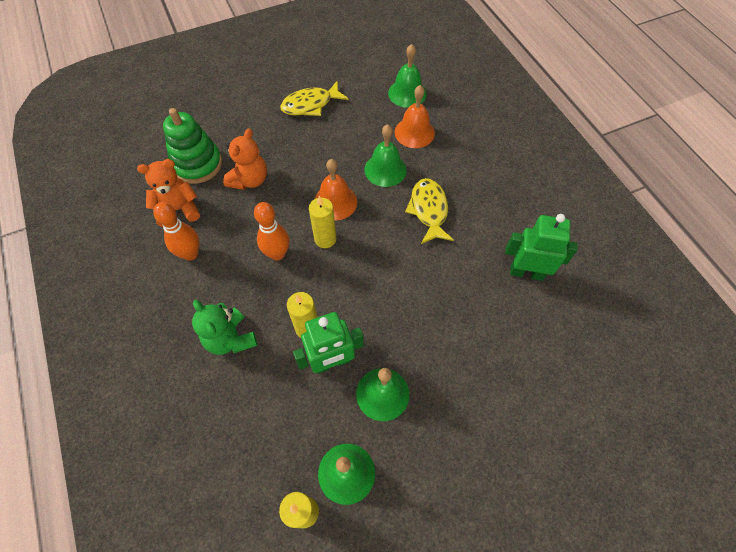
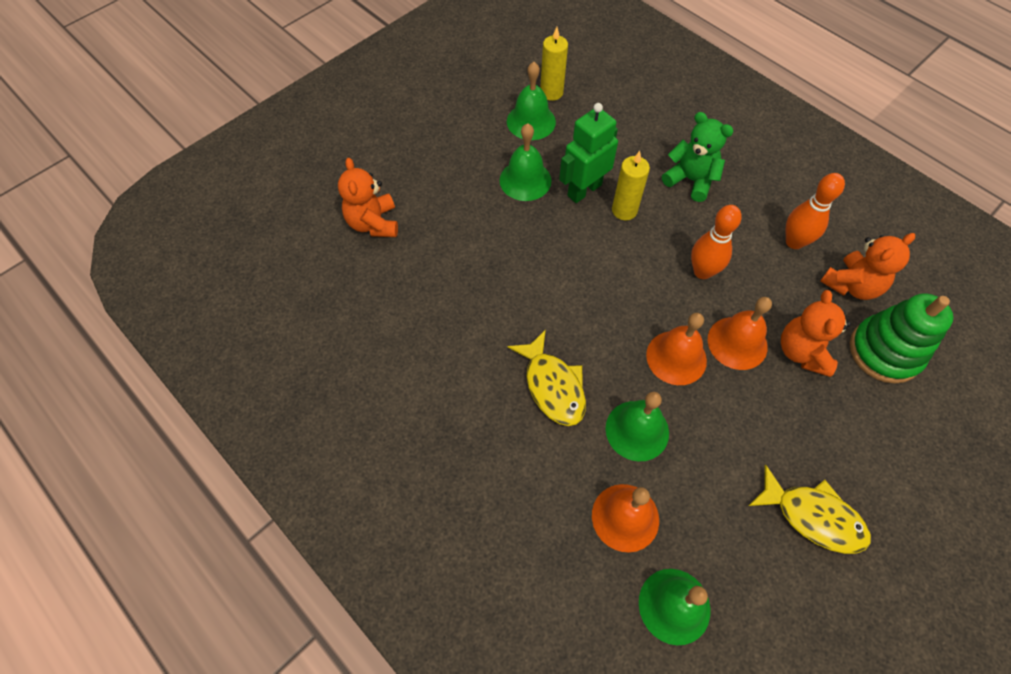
camera: 160 degrees right, 0 degrees up
(288, 198) = (737, 343): none -> orange bell
(310, 105) = (813, 516): yellow fish -> yellow fish turned 75 degrees clockwise
(325, 239) = (660, 305): yellow candle -> none
(526, 272) = (408, 341): green robot -> none
(543, 394) = (373, 223): none -> orange teddy bear

